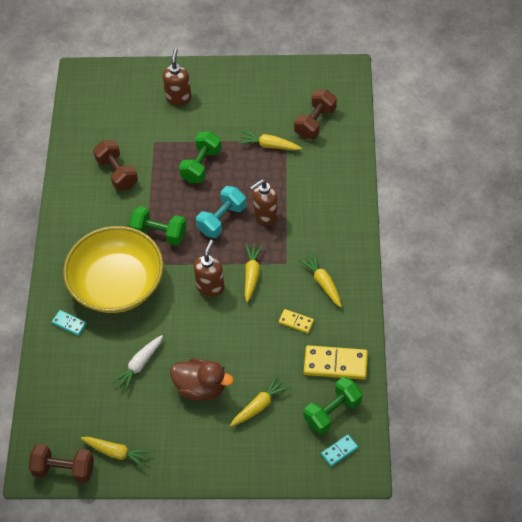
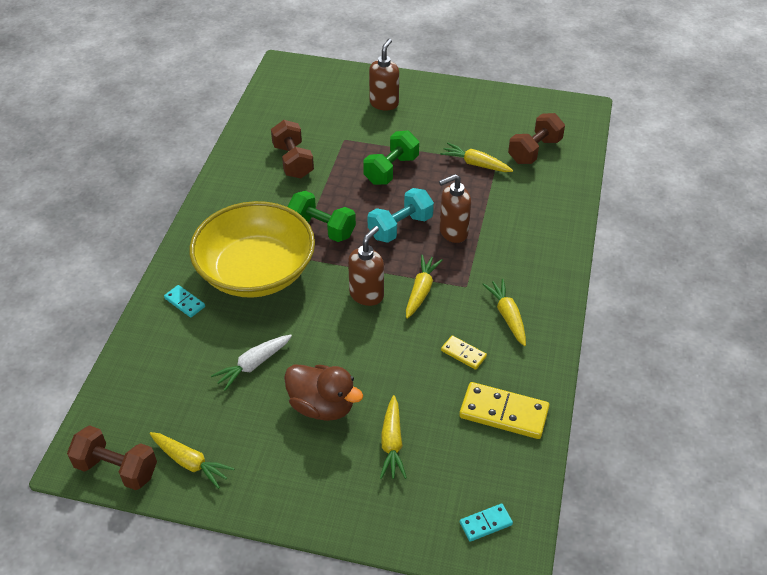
camera: 10 degrees right, 10 degrees down
(259, 405) = (392, 443): yellow carrot -> yellow carrot turned 120 degrees clockwise
(332, 412) = (487, 471): green dumbbell -> none

